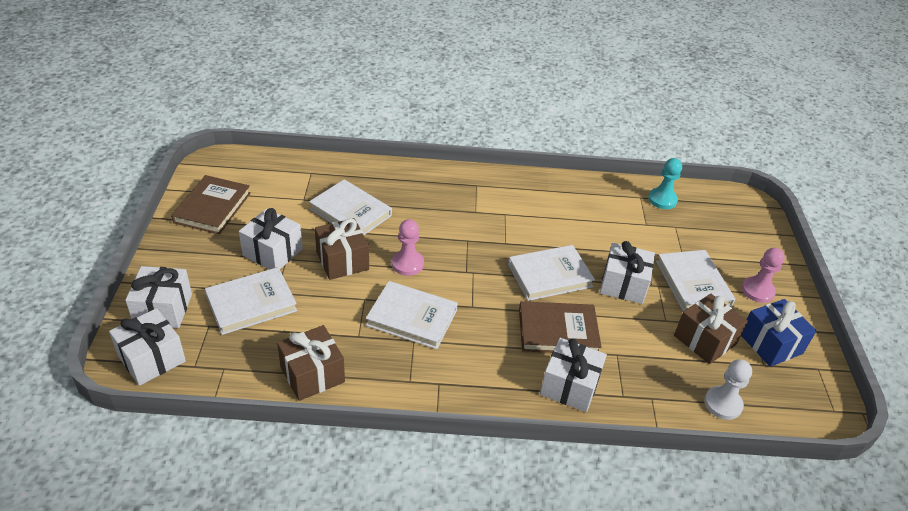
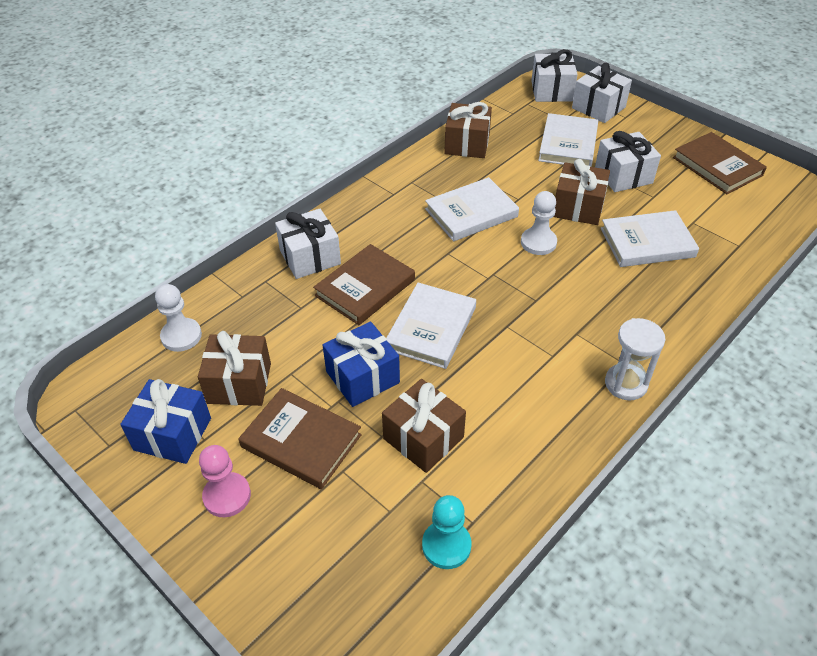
camera: 135 degrees right, 5 degrees up
(407, 264) = (538, 242): pink pawn -> white pawn
(491, 180) = (626, 384): none -> white hourglass
(623, 284) = (362, 377): white gift -> blue gift
(624, 236) = (423, 438): none -> brown gift
(693, 283) = (301, 441): white book -> brown book

